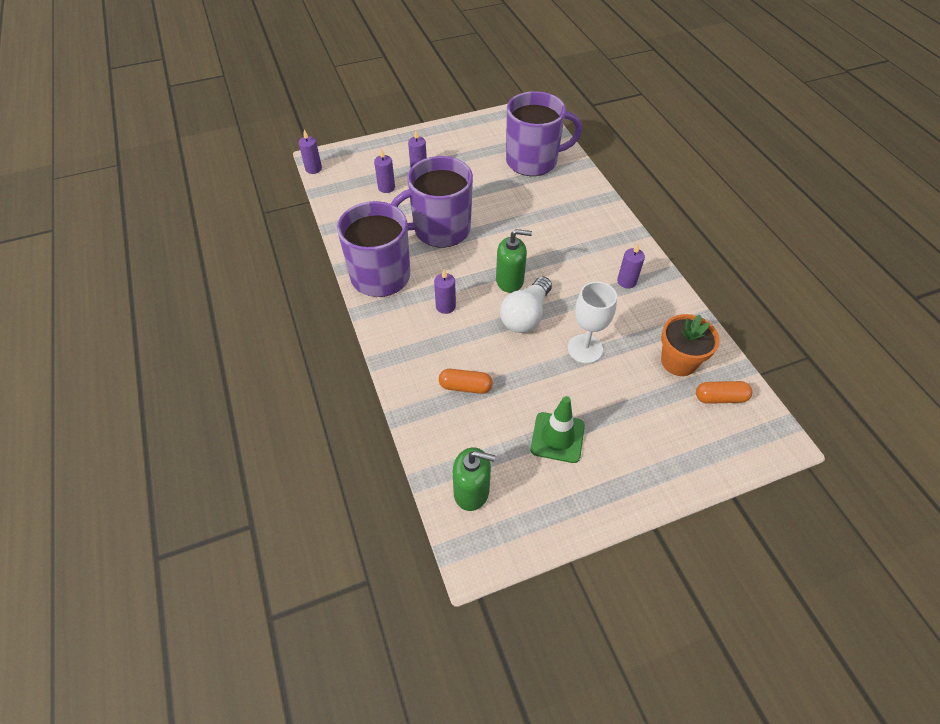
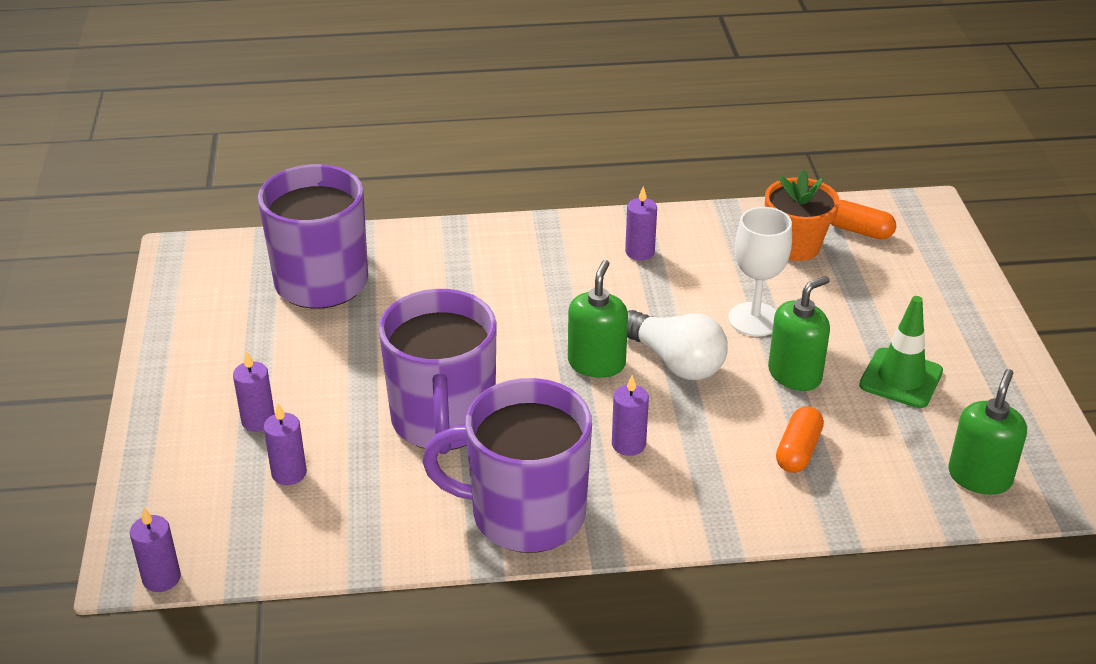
camera: 75 degrees left, 15 degrees down
(538, 377) = (795, 374): none -> green soap dispenser
(720, 398) = (859, 230): orange capsule -> orange capsule turned 75 degrees counterclockwise

